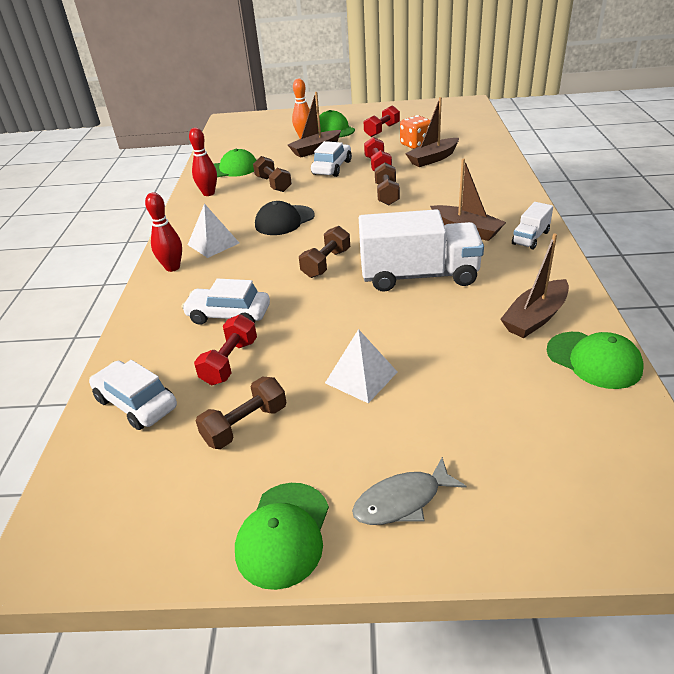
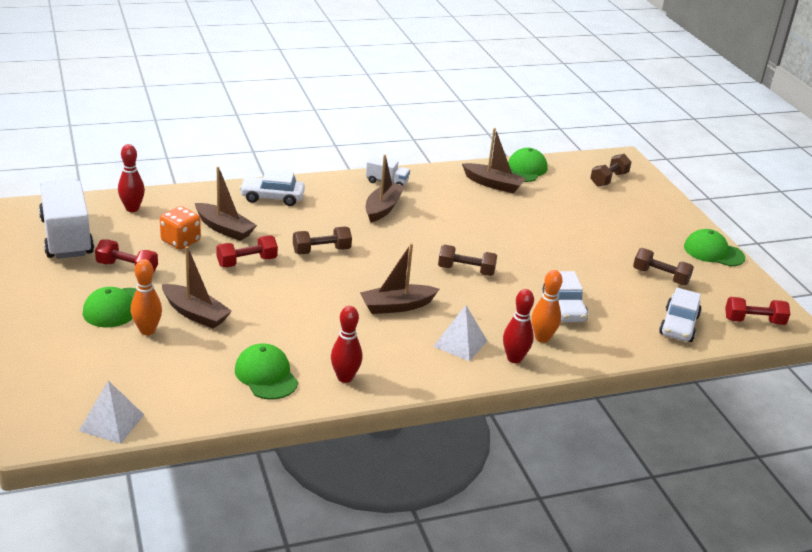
camera: 115 degrees left, 5 degrees down
(189, 289) = (542, 338): none -> orange bowling pin
(230, 362) = (613, 294): red dumbbell -> red dumbbell (754, 321)
(273, 184) = (309, 330): brown dumbbell -> brown dumbbell (608, 179)
(283, 534) = (713, 252): green cap -> green cap turned 150 degrees counterclockwise
(284, 220) = (397, 306): black cap -> brown boat
(332, 168) = (255, 293): white car -> white car (272, 197)
(361, 377) = (591, 241): white pyramid -> white pyramid (111, 422)
(402, 501) = (667, 222): grey fish -> none
(419, 275) = (464, 226): white truck -> white truck (67, 237)
(469, 129) = (132, 209): none -> red bowling pin

